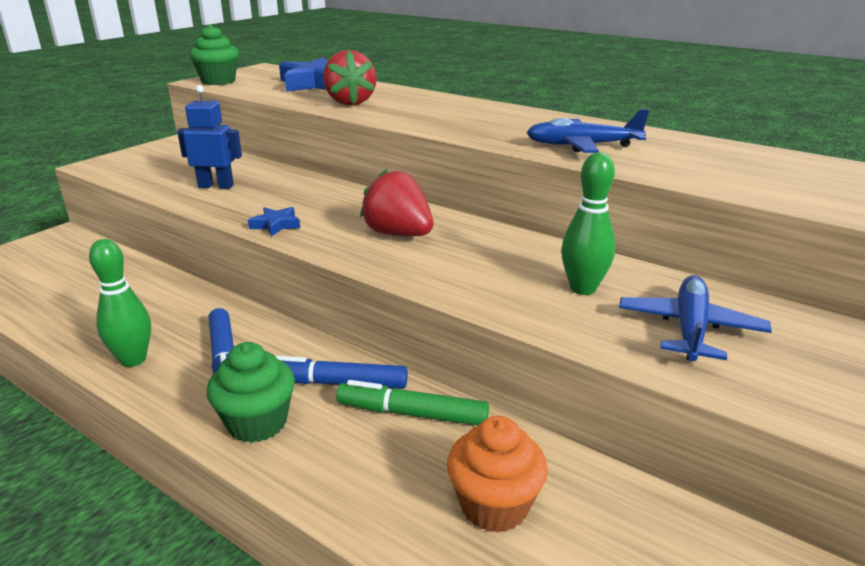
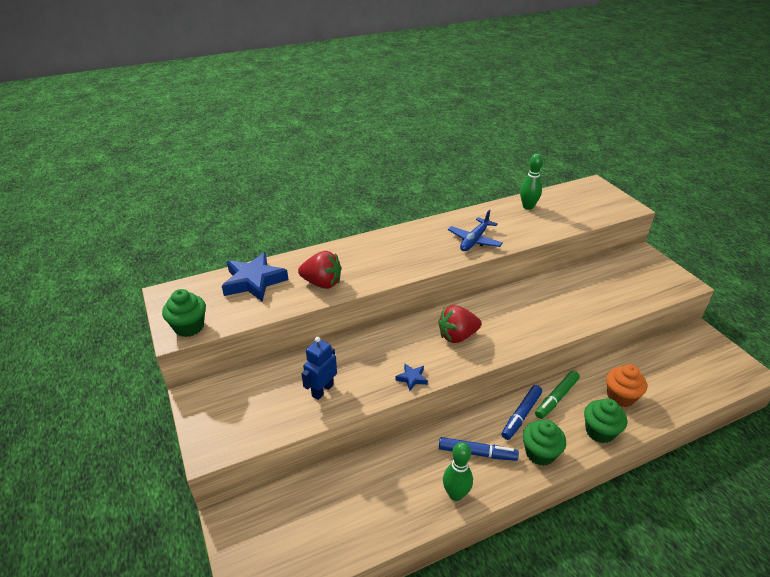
camera: 60 degrees left, 10 degrees up
(361, 491) = (599, 431): none -> green cupcake
(583, 288) = (547, 304): green bowling pin -> green bowling pin (528, 207)
(689, 328) = (590, 294): blue plane -> none

